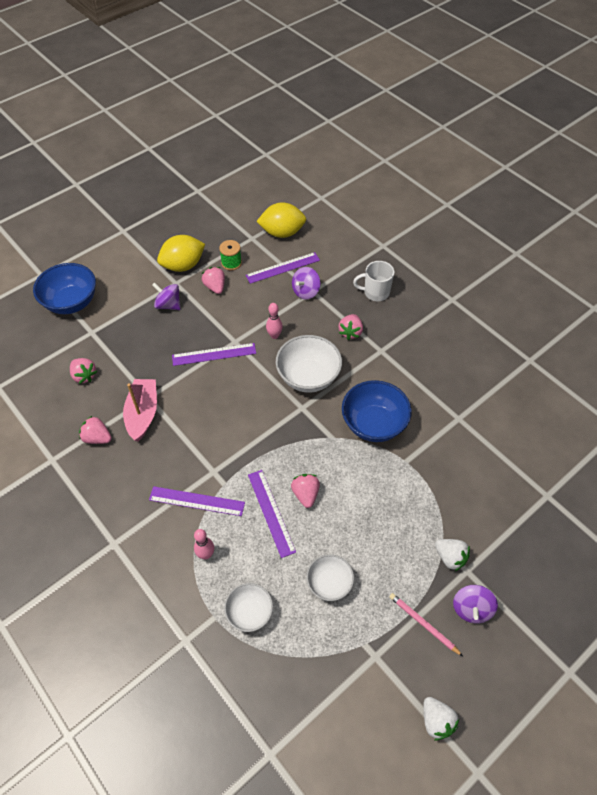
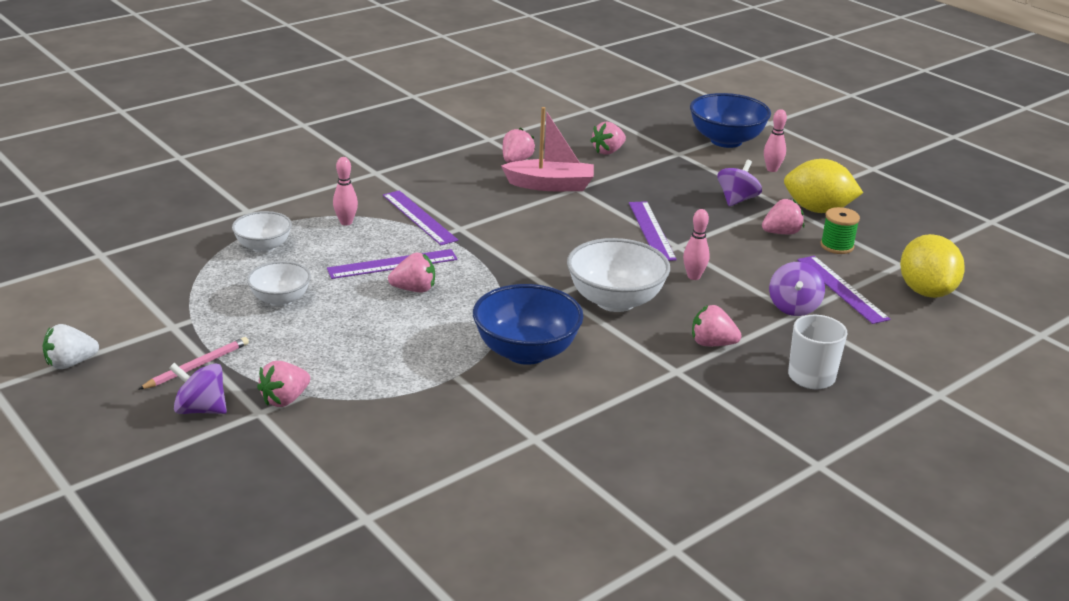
camera: 90 degrees right, 25 degrees down
(122, 282) = (772, 169): none -> pink bowling pin
(183, 265) = (817, 210): yellow lemon -> yellow lemon turned 45 degrees counterclockwise
(196, 501) = (419, 217): purple ruler -> purple ruler turned 45 degrees counterclockwise
(306, 291) = (793, 307): purple spinning top -> purple spinning top turned 120 degrees counterclockwise
(450, 557) = (285, 399): white strawberry -> pink strawberry

